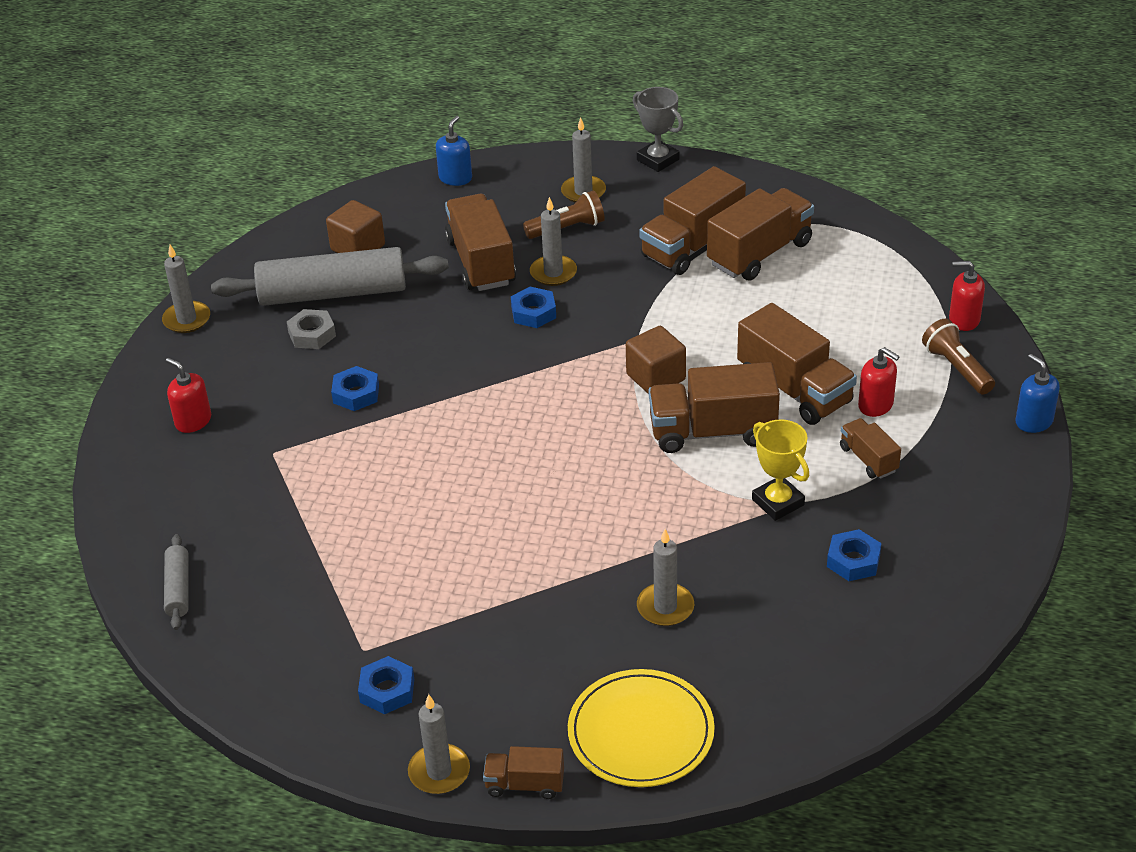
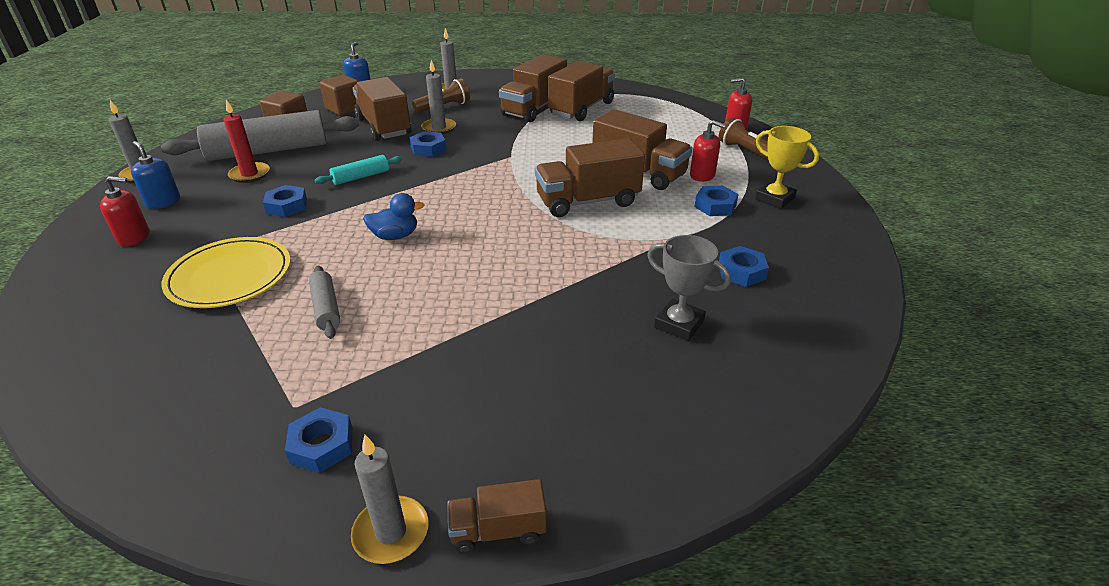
camera: 15 degrees left, 5 degrees down
(178, 588) = (88, 374): grey rolling pin -> grey rolling pin (326, 308)
(193, 421) = (134, 237): red soap dispenser -> red soap dispenser turned 150 degrees clockwise
(312, 334) = (250, 174): grey nut -> red candle
(444, 355) = (361, 177): none -> turquoise rolling pin
(475, 456) = (395, 236): none -> blue duck
(641, 732) = (612, 447): yellow plate -> yellow plate (230, 276)
(656, 377) = (532, 175): brown cube -> brown cube (345, 109)
(658, 160) = (497, 74): grey trophy -> grey trophy (679, 324)
(665, 607) = (595, 327): grey candle -> none
(778, 502) = (659, 239): yellow trophy -> yellow trophy (774, 198)
(868, 459) = (715, 206): brown truck -> blue nut
(1034, 421) = (818, 174): blue soap dispenser -> blue soap dispenser (163, 202)

